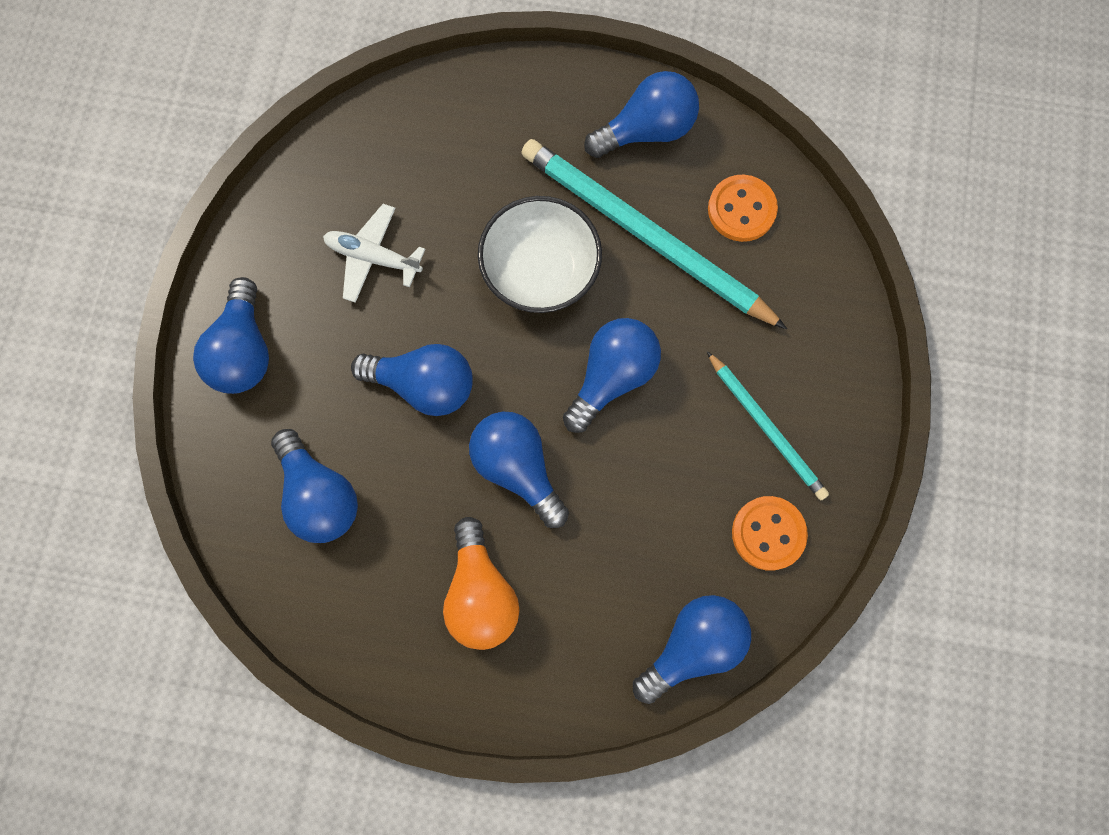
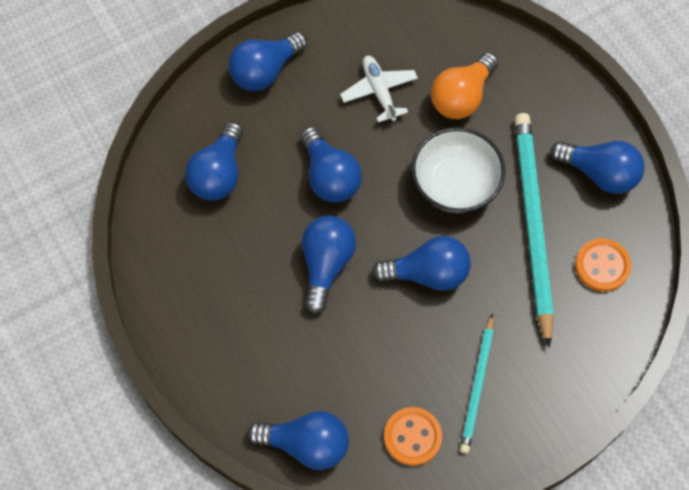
camera: 50 degrees right, 10 degrees down
(480, 593) = (236, 302): orange light bulb -> orange light bulb (461, 97)

